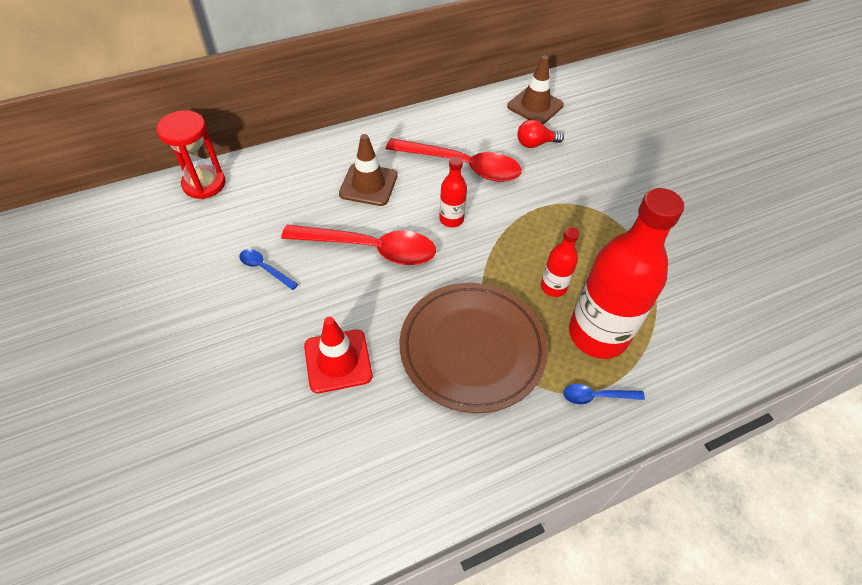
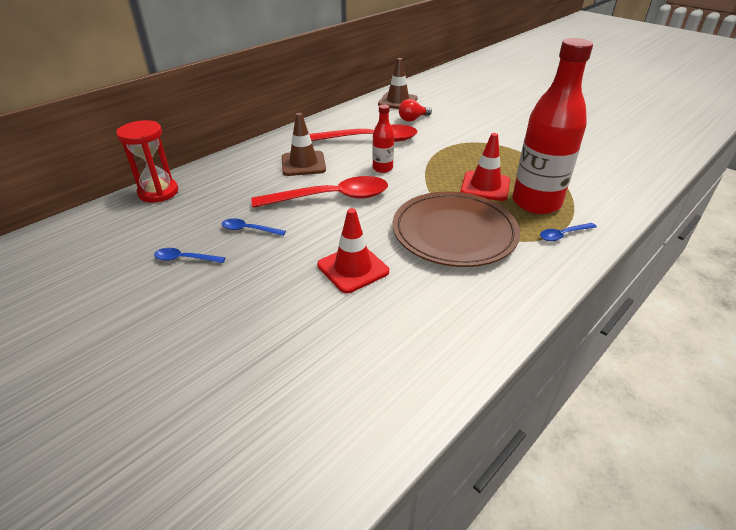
camera: 20 degrees left, 15 degrees down
(187, 289) = (184, 259): none -> blue spoon
(553, 287) = (485, 186): red bottle -> red traffic cone

